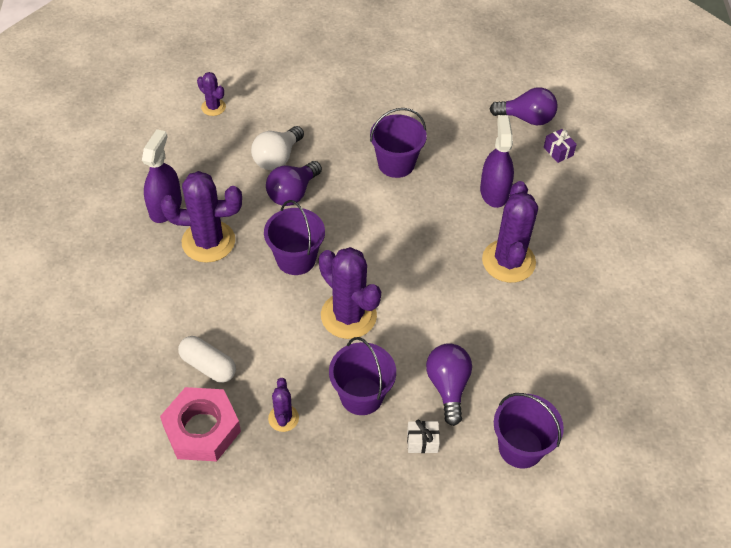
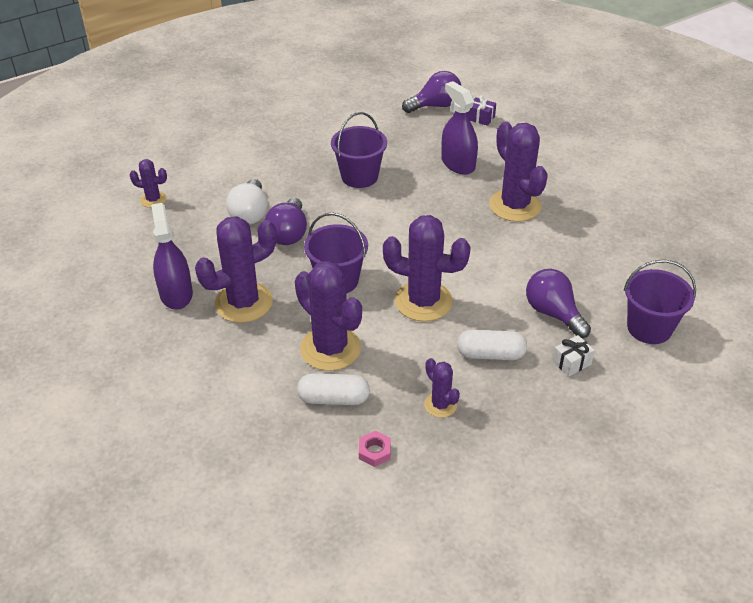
camera: 30 degrees left, 10 degrees down
(202, 429) = (374, 452): pink nut -> pink nut, size x0.42
(240, 319) = (330, 348): none -> purple cactus
(361, 396) = (490, 354): purple bucket -> white capsule

